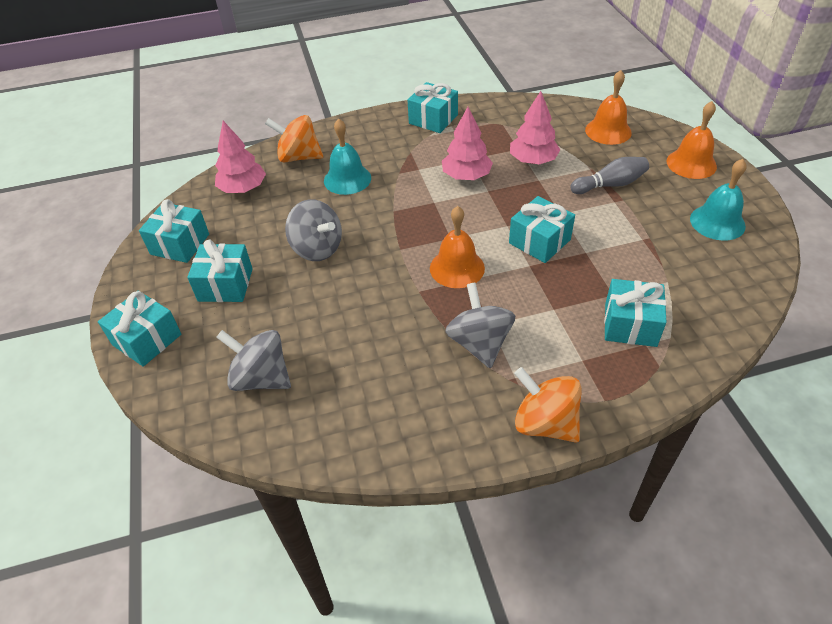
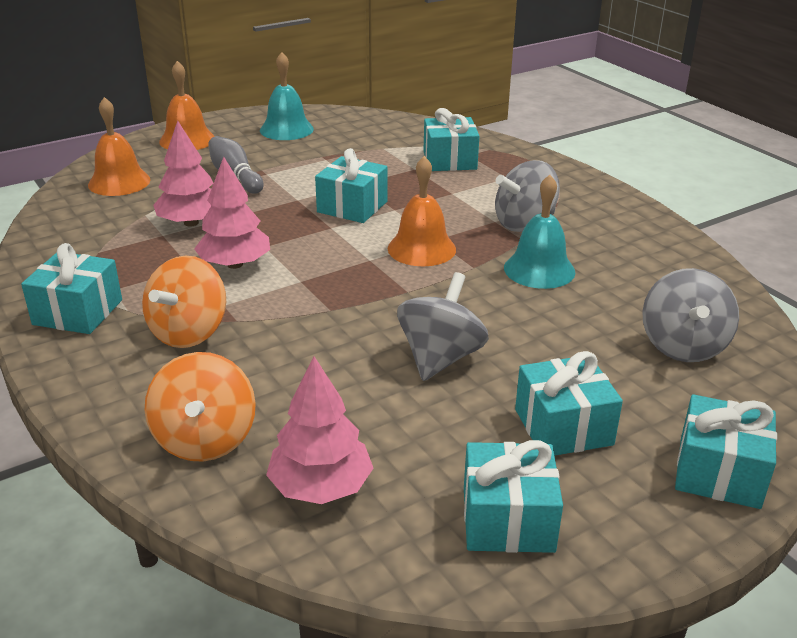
camera: 110 degrees left, 15 degrees down
(347, 179) = (263, 366): turquoise bell -> turquoise bell (539, 269)
(545, 423) = (589, 187): orange spinning top -> orange spinning top (189, 332)

